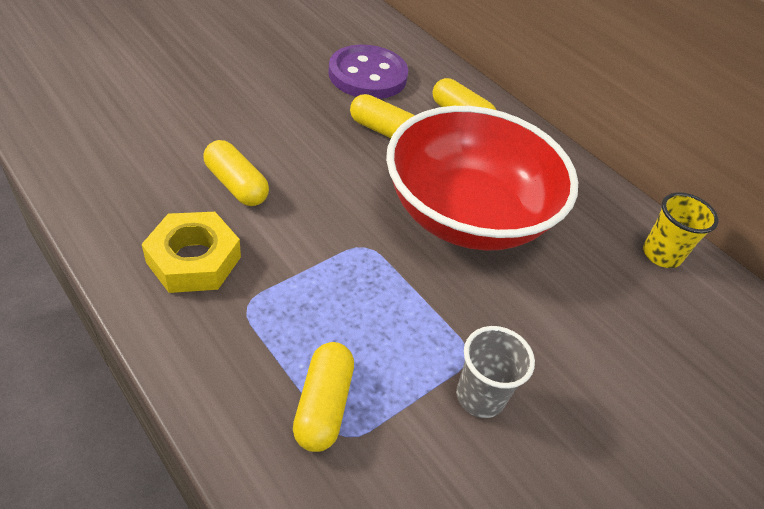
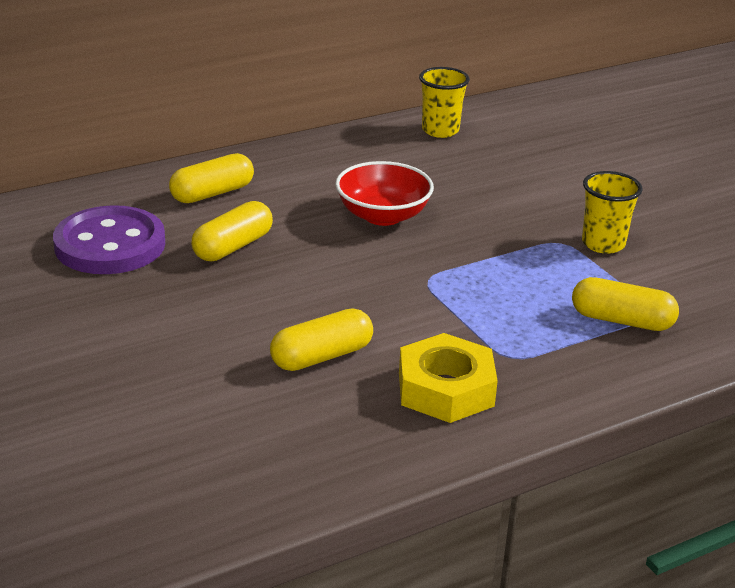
camera: 75 degrees left, 15 degrees down
(467, 215) = (383, 216): red bowl -> red bowl, size x0.50
(480, 396) = (603, 244): grey cup -> yellow cup

